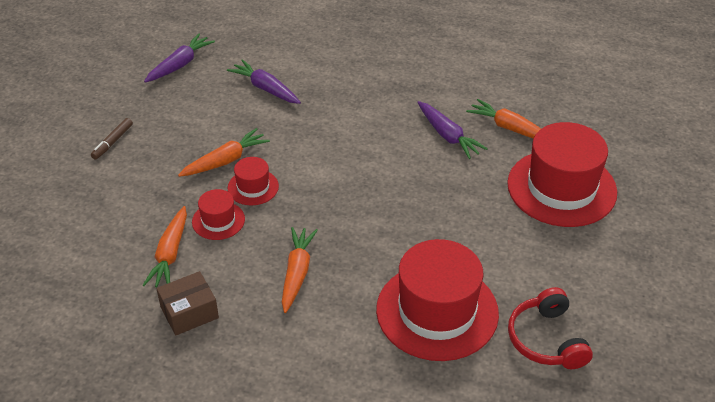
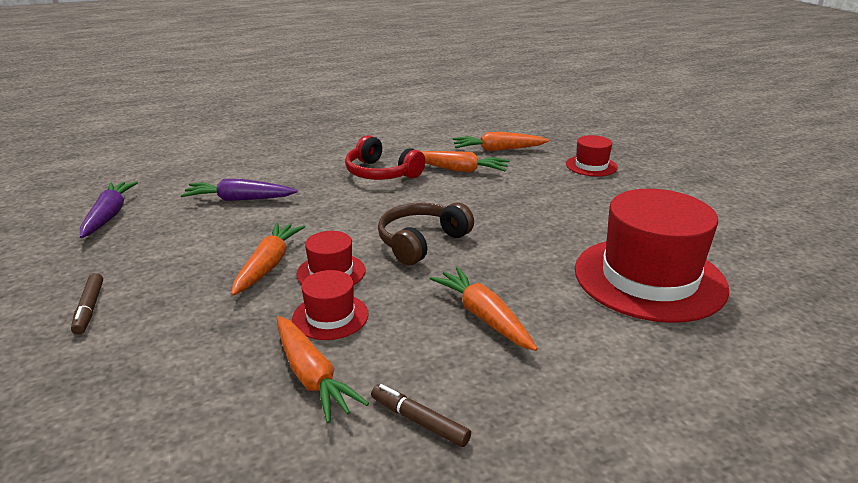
camera: 40 degrees left, 15 degrees down
(189, 312) = (419, 421): brown box -> brown marker
(333, 193) = (421, 242): none -> brown headphones
(448, 136) = (459, 170): purple carrot -> orange carrot
(546, 340) = (752, 253): red headphones -> red headphones (381, 173)
(561, 188) = (591, 166): red hat -> red hat, size x0.47

